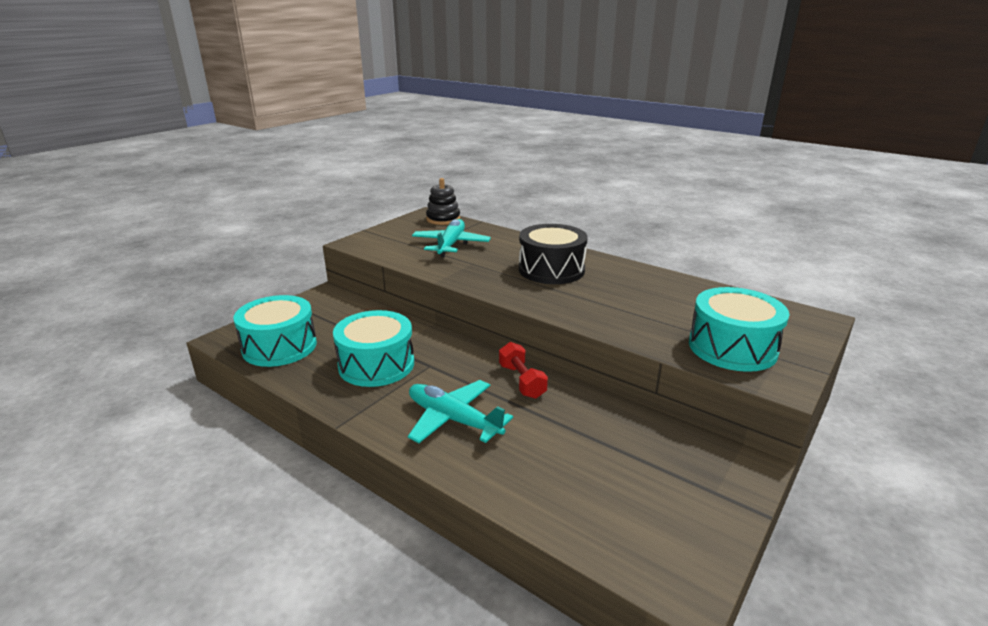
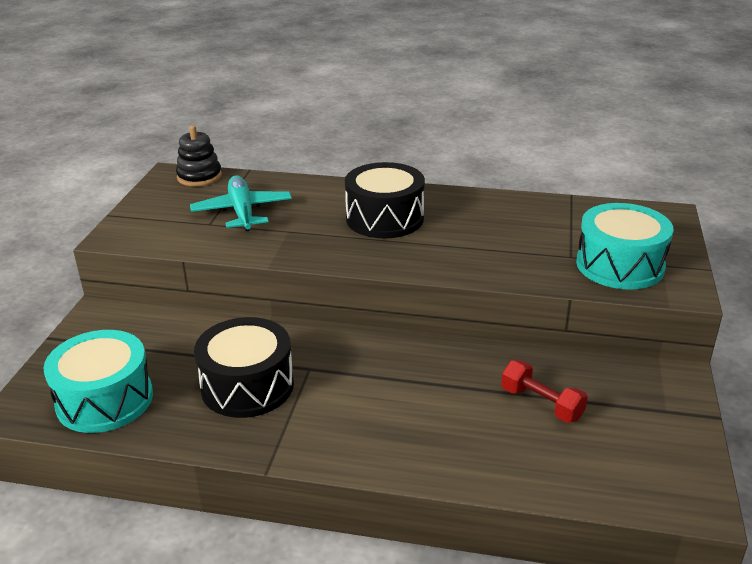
camera: 25 degrees left, 5 degrees up
(376, 364) = (247, 386): turquoise drum -> black drum
(453, 419) = (385, 421): turquoise plane -> none
(522, 381) = (421, 356): red dumbbell -> red dumbbell (541, 404)

